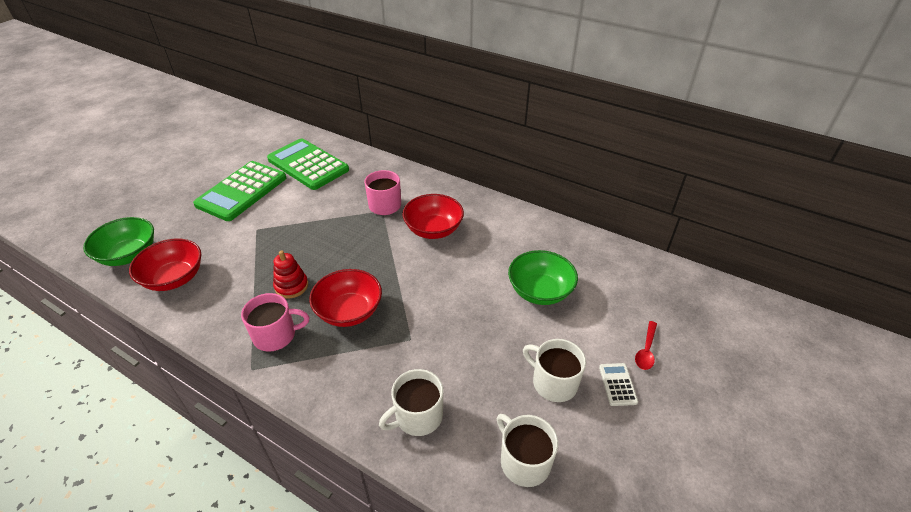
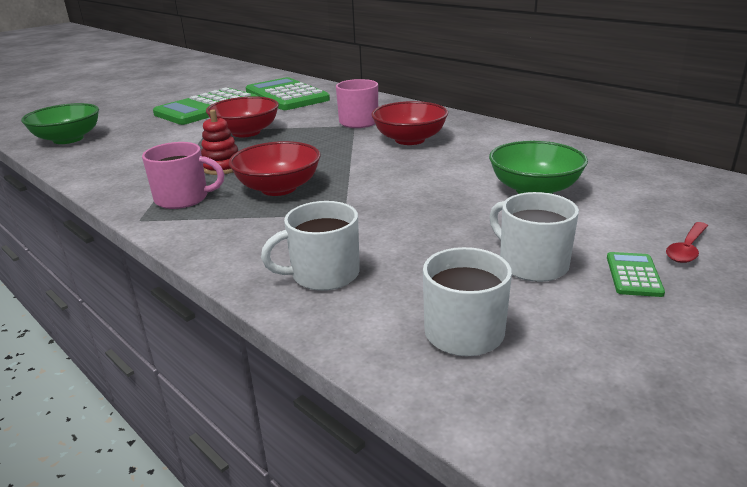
camera: 15 degrees right, 15 degrees down
(174, 278) = (101, 155): red bowl -> red bowl (246, 132)
(617, 384) = (633, 275): white calculator -> green calculator

